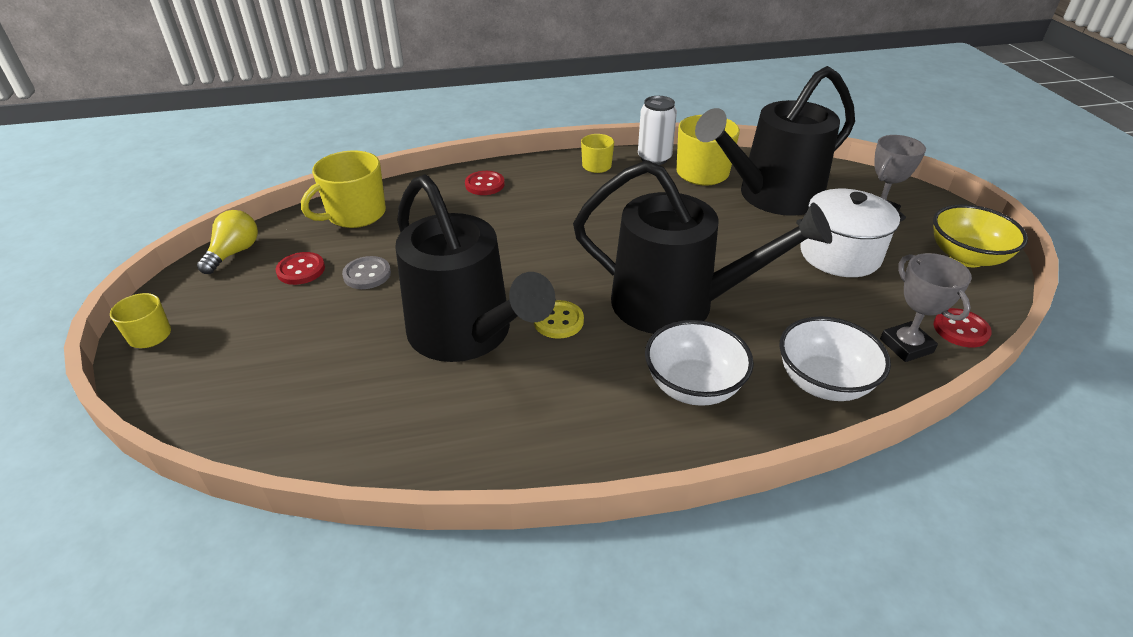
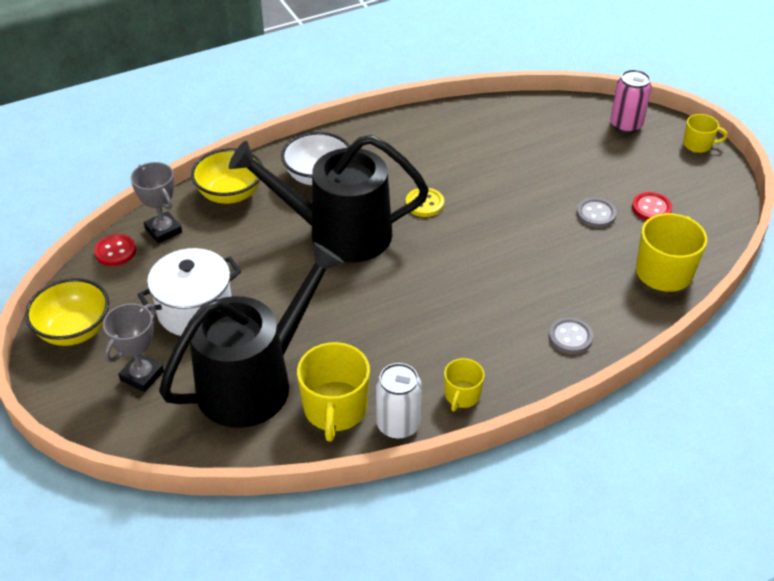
camera: 165 degrees right, 5 degrees up
(203, 385) = (626, 125): none -> pink can
(234, 253) = (722, 213): yellow light bulb -> none
(467, 334) = (484, 183): black watering can -> none
(484, 184) = (570, 337): red button -> grey button
(823, 382) = (230, 194): white bowl -> yellow bowl

